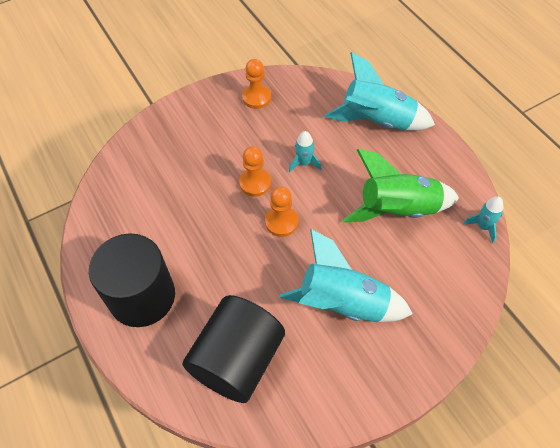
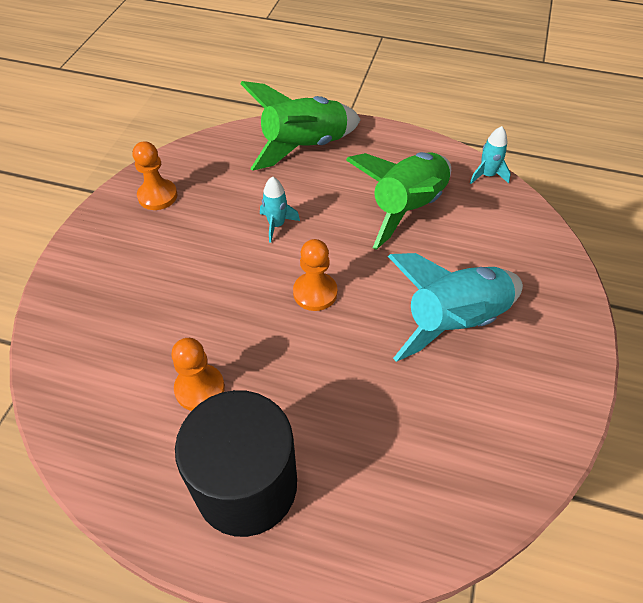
camera: 45 degrees left, 5 degrees down
(237, 360) = (422, 458): black cylinder -> none
(255, 183) = (246, 275): orange pawn -> orange pawn (200, 388)
(377, 121) = (304, 147): turquoise rocket -> green rocket

